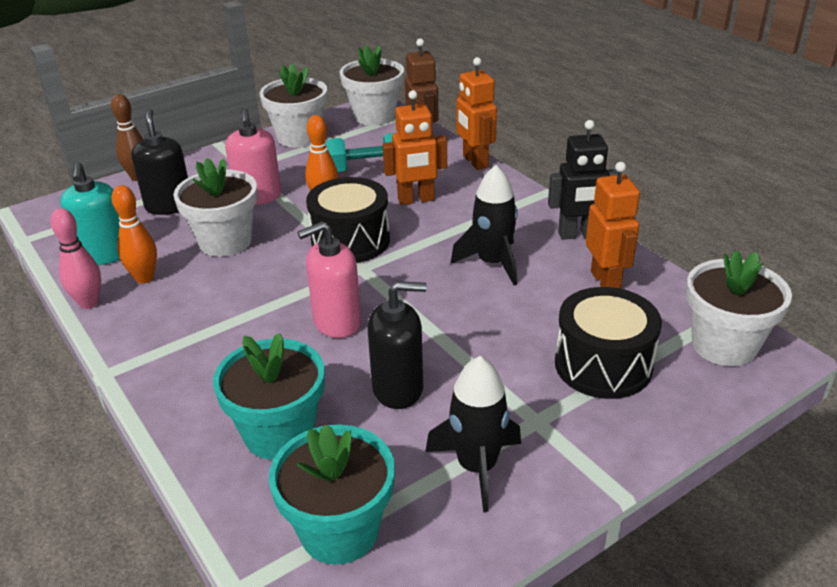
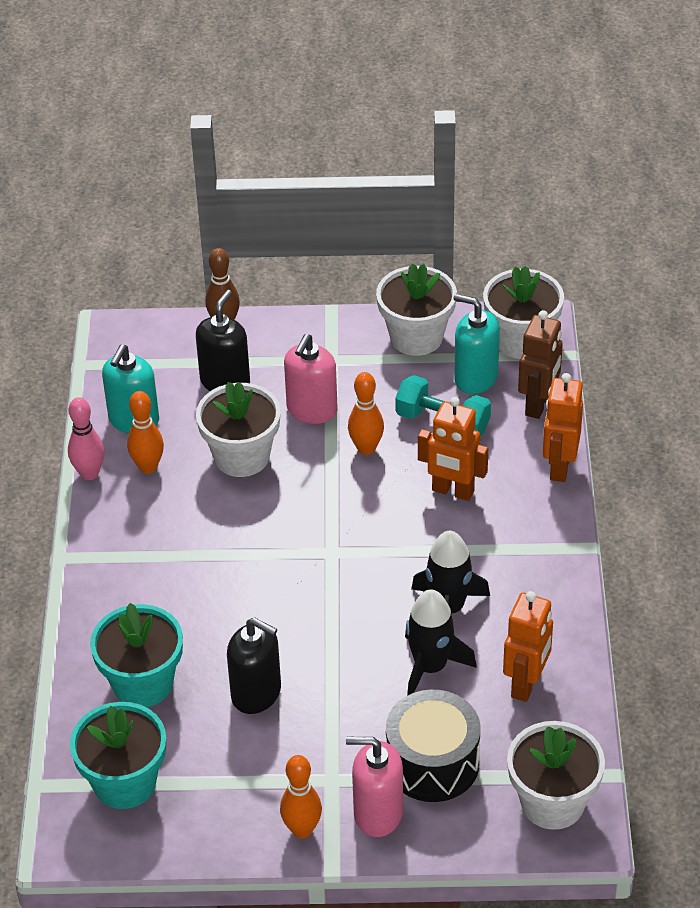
camera: 35 degrees right, 10 degrees up
(336, 322) = (263, 601): pink soap dispenser -> pink soap dispenser (378, 813)
(350, 241) = (349, 513): black drum -> none
(364, 142) = (475, 378): none -> turquoise soap dispenser
(477, 467) = (254, 791): black rocket -> black rocket (430, 667)
(556, 475) = (302, 830): none -> orange bowling pin
(578, 235) = (560, 618): black robot -> none

